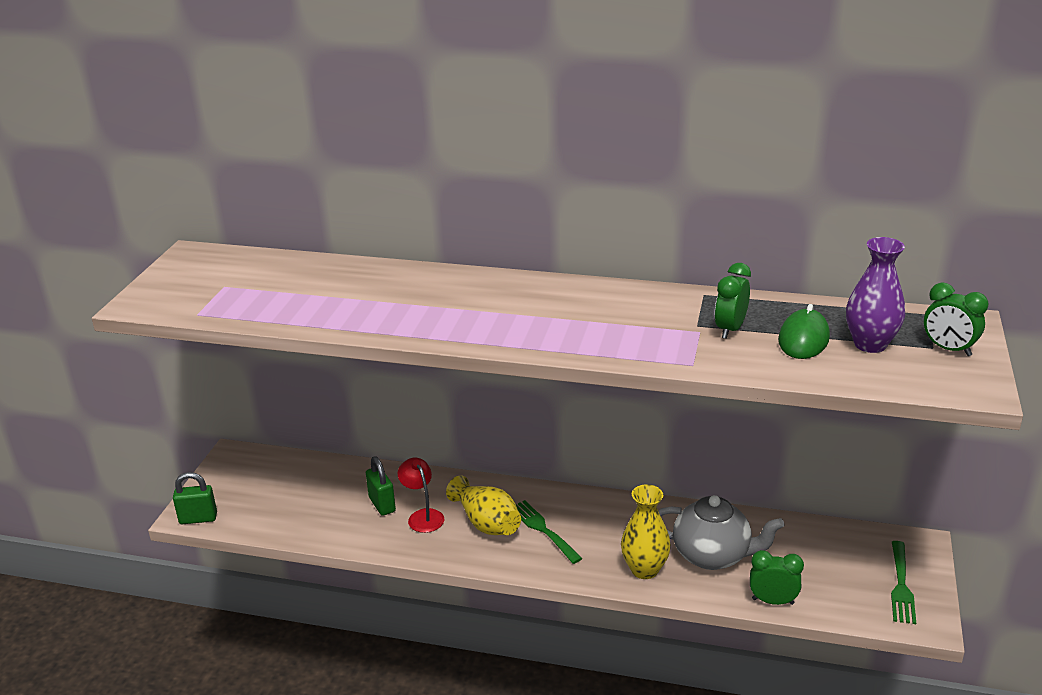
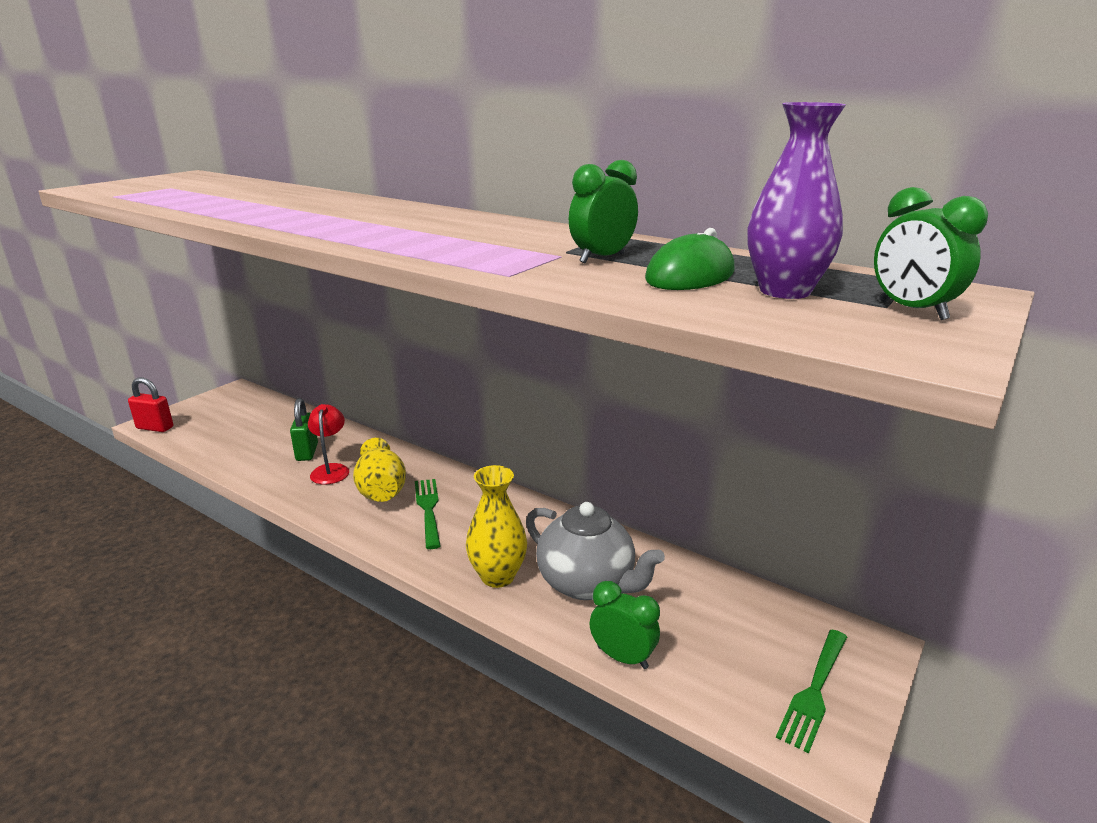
camera: 20 degrees right, 5 degrees down
(198, 518) = (155, 428): green padlock -> red padlock

